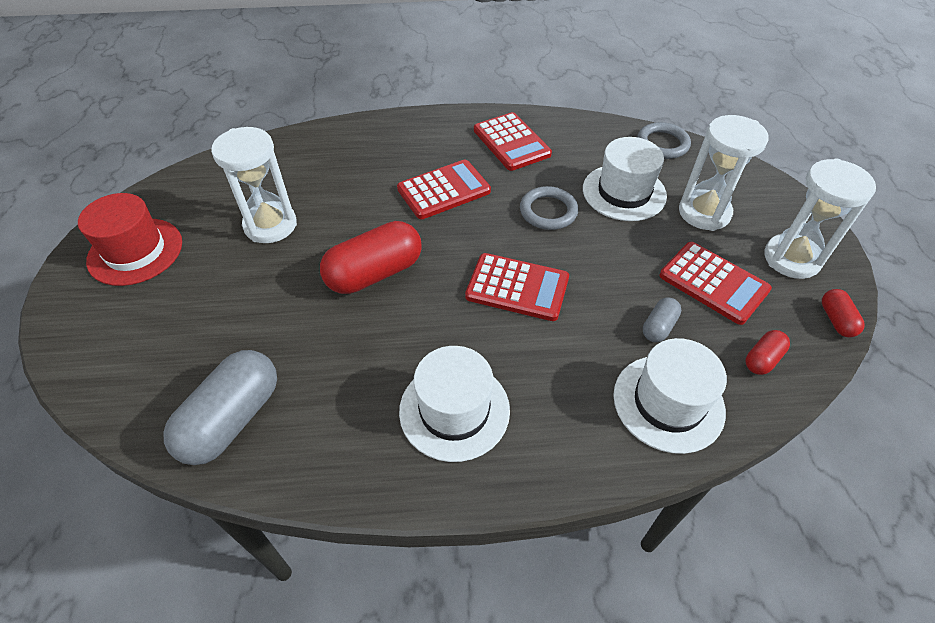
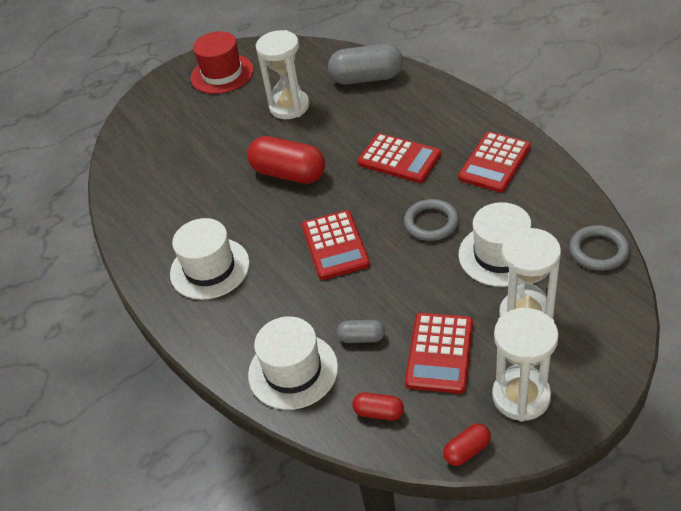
camera: 65 degrees right, 5 degrees down
(232, 419) = (141, 185): grey capsule -> grey capsule (367, 78)

